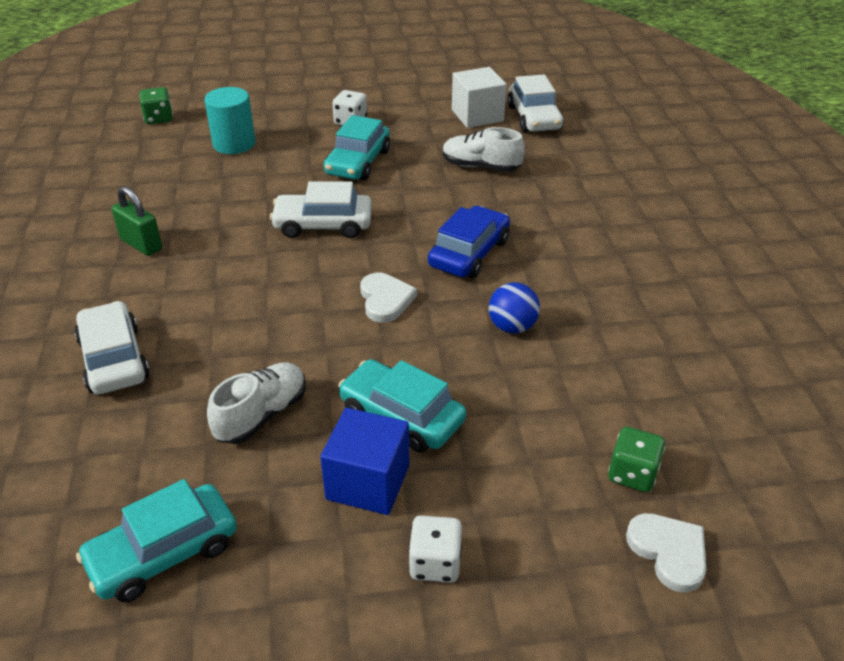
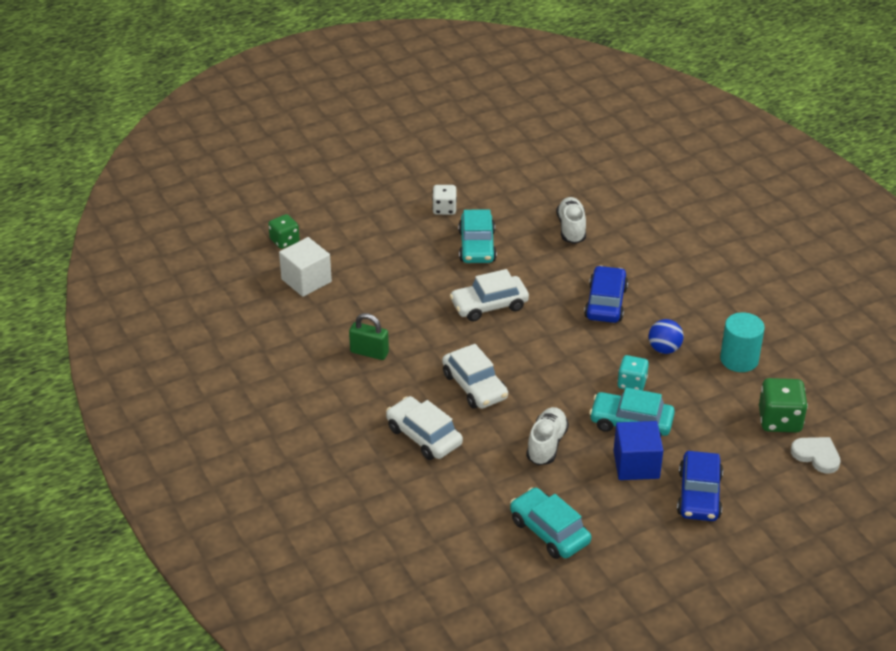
camera: 20 degrees left, 0 degrees up
(163, 553) = (549, 531): turquoise car -> turquoise car turned 105 degrees clockwise
(234, 144) = (367, 251): turquoise cylinder -> turquoise cylinder (739, 359)
(385, 300) = (571, 351): white heart -> none
(435, 563) = (699, 495): white dice -> blue car
(438, 361) = (632, 383): none -> turquoise dice
(477, 115) = (540, 181): white cube -> white cube (306, 280)
(481, 166) = (571, 229): white shoe -> white shoe turned 90 degrees clockwise
(534, 118) = (585, 173): white car -> white car (474, 386)
(632, 474) = (779, 420): green dice -> green dice, size x1.53

